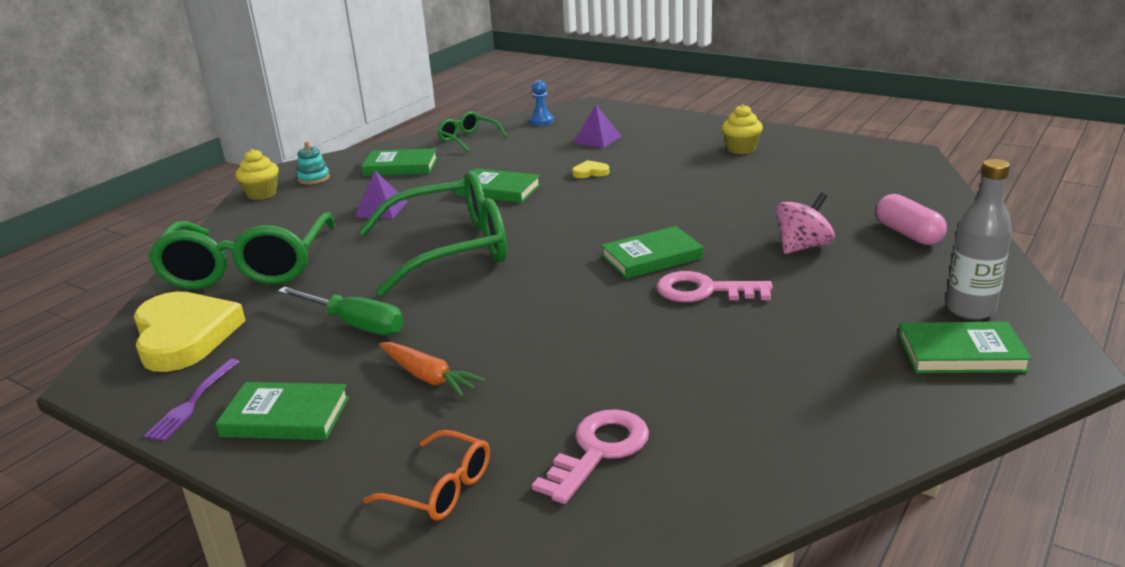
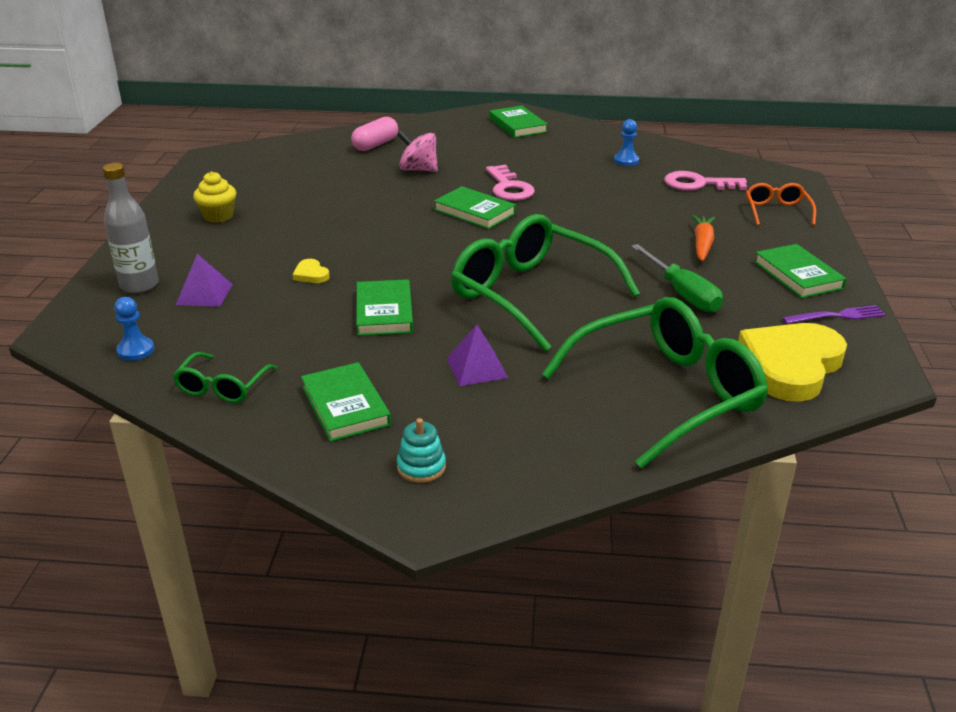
camera: 120 degrees left, 5 degrees up
(262, 194) = (497, 490): yellow cupcake -> none
(355, 324) = (682, 293): green screwdriver -> green screwdriver turned 150 degrees clockwise
(740, 412) = (626, 161): none -> blue pawn
(970, 309) = (468, 126): grey bottle -> grey bottle (139, 285)

